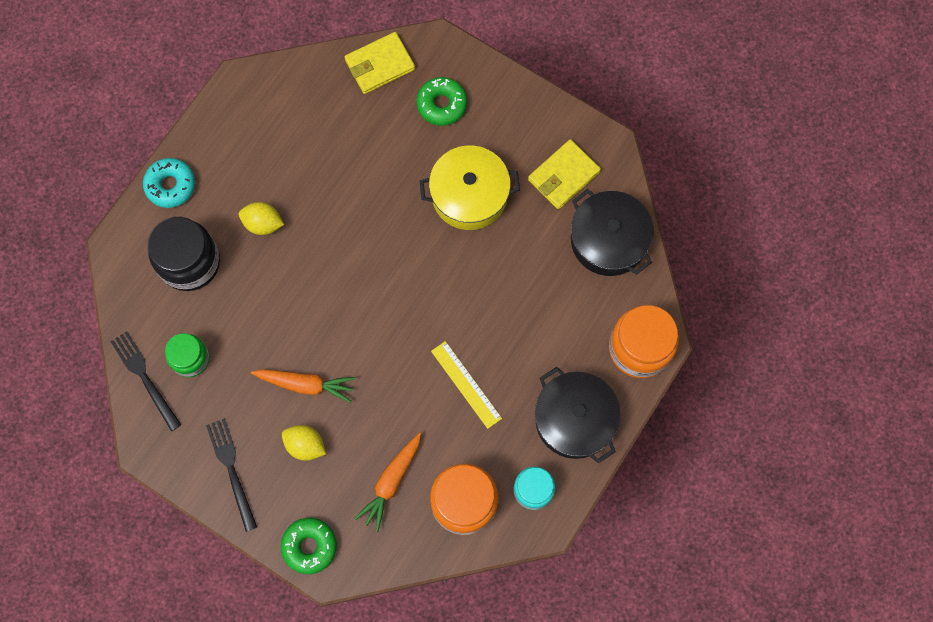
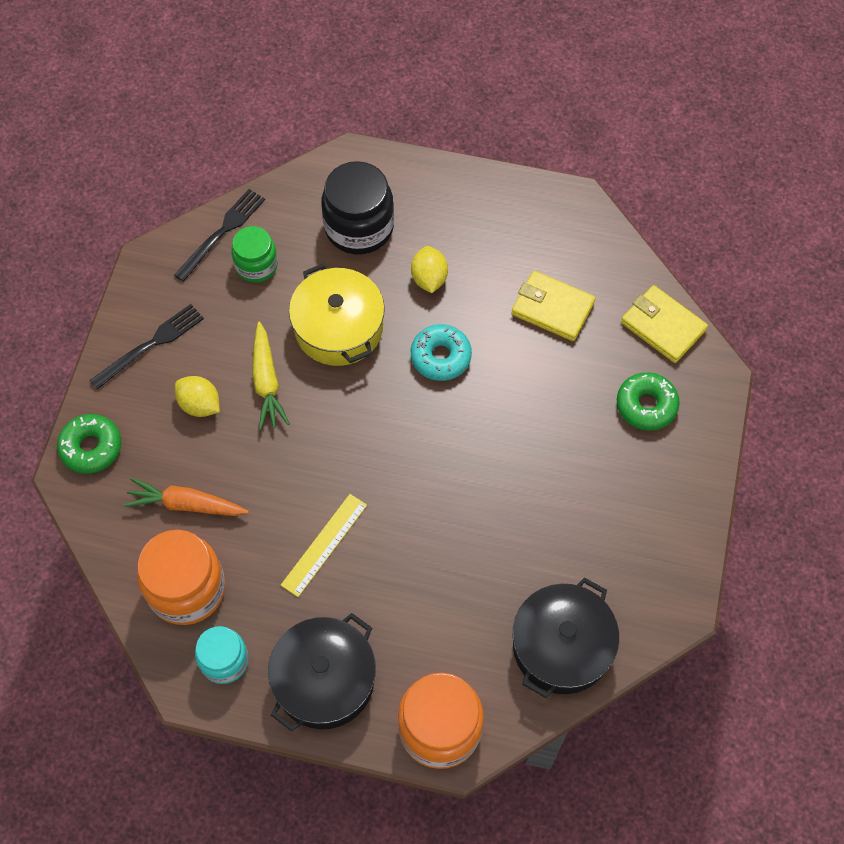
camera: 70 degrees right, 10 degrees down
(171, 185) = (435, 181): turquoise donut -> turquoise donut (440, 357)
(305, 445) = (200, 405): yellow lemon -> yellow lemon turned 60 degrees counterclockwise
(306, 384) = (267, 382): orange carrot -> yellow carrot
(469, 195) = (550, 471): yellow pot -> yellow pot (339, 328)
(563, 176) = (620, 567): yellow wallet -> yellow wallet (552, 308)

